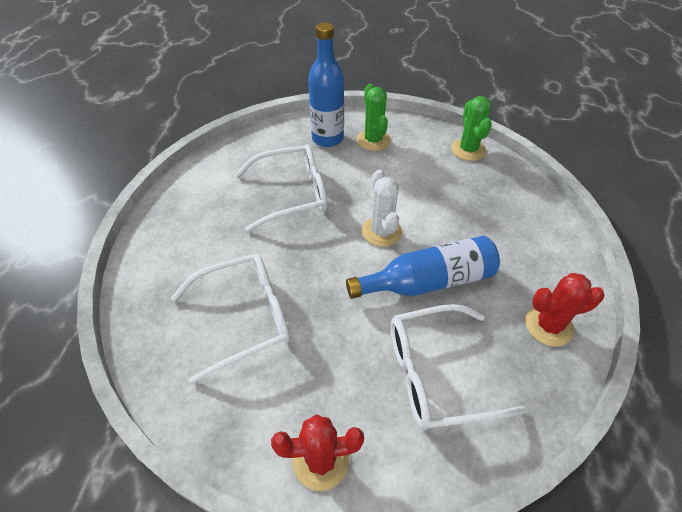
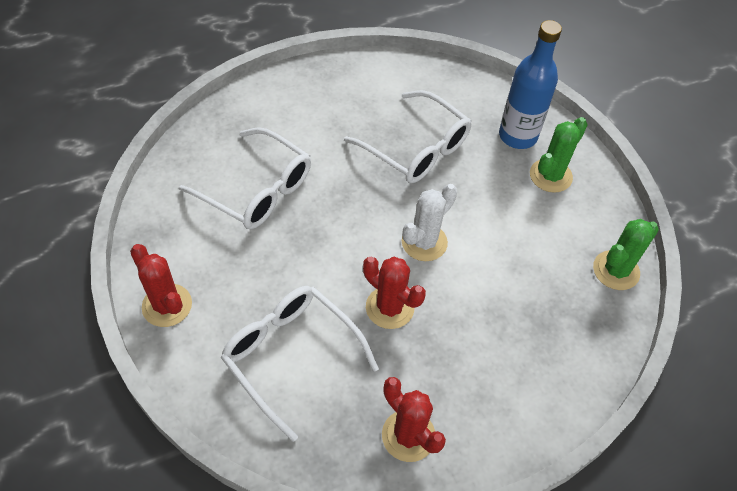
camera: 55 degrees right, 5 degrees up
(428, 281) = (390, 307): blue bottle -> red cactus

